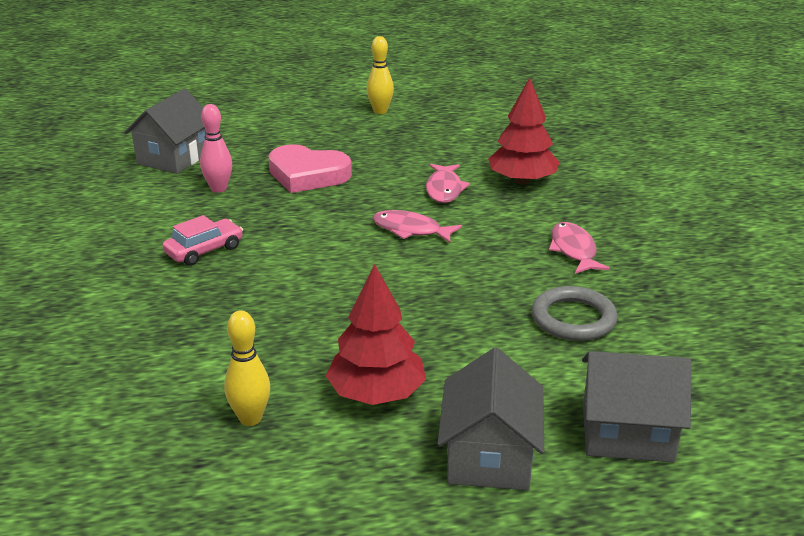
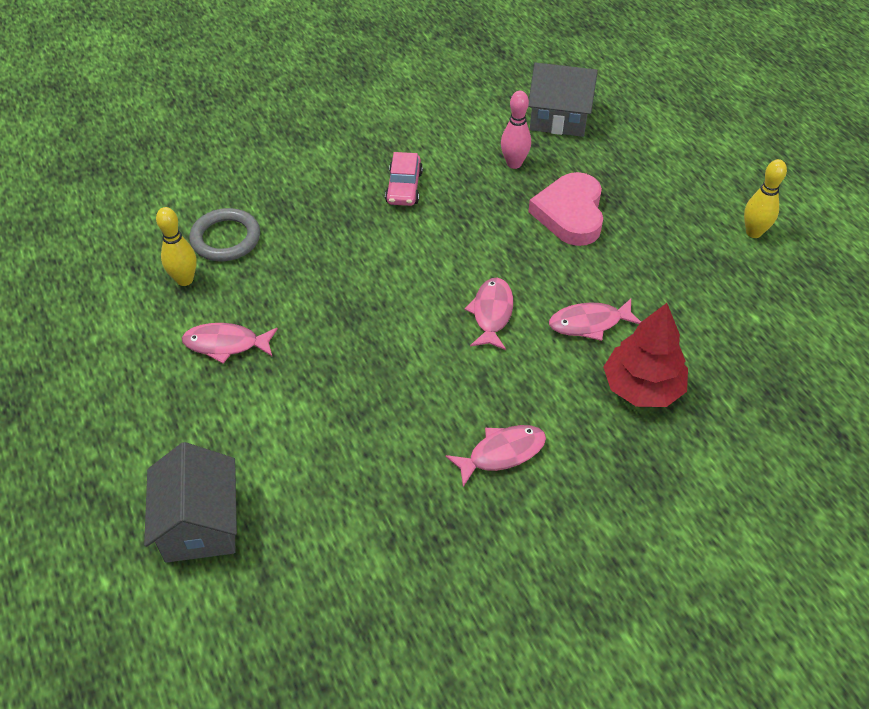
camera: 75 degrees right, 20 degrees up
(204, 250) = (404, 187): pink car -> pink car turned 60 degrees clockwise
(376, 394) = (226, 344): red tree -> pink fish
(489, 456) = (159, 430): grey house -> none
(573, 319) = (369, 466): grey ring -> grey ring (226, 238)

